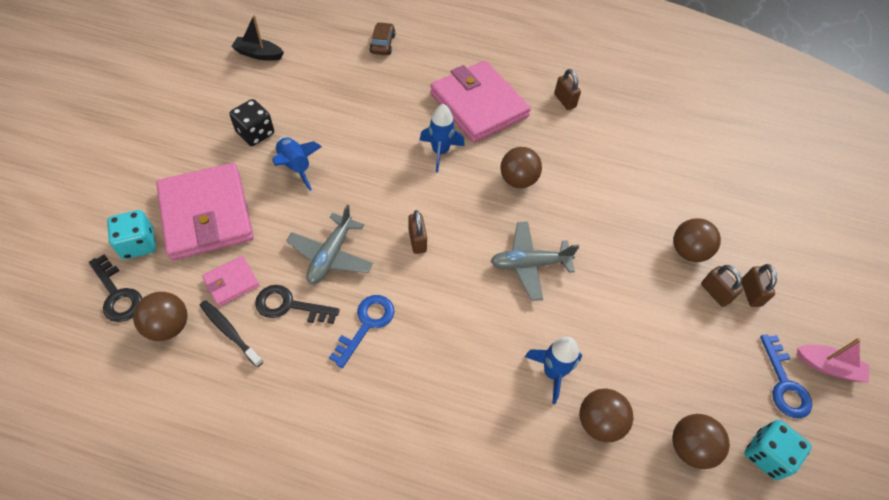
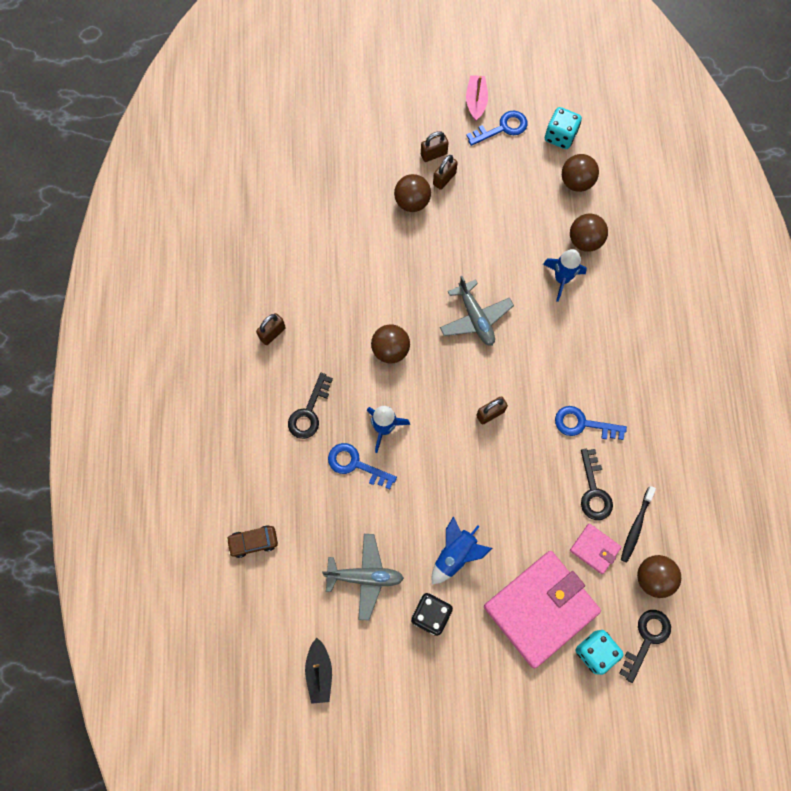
camera: 105 degrees left, 15 degrees up
(331, 255) = (535, 479): grey plane -> grey plane (365, 577)
(415, 122) = (355, 464): none -> blue key
(479, 105) = (309, 412): pink wallet -> black key

